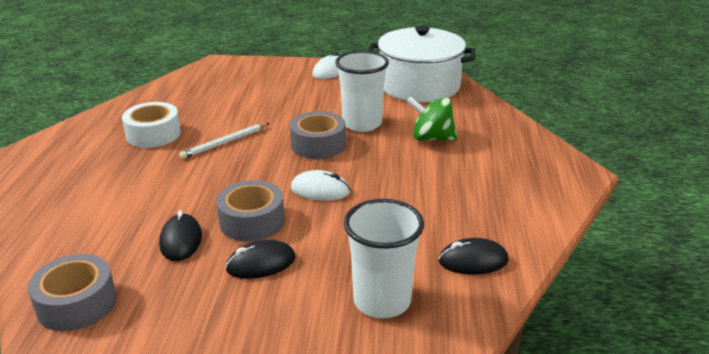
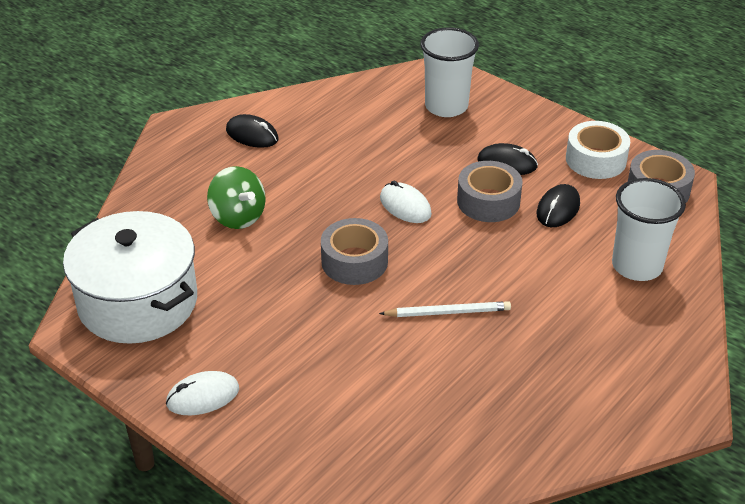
camera: 145 degrees left, 10 degrees up
(153, 134) = (521, 369): white tape -> white tape (596, 160)
(362, 124) = (279, 270): white cup -> white cup (637, 266)
(473, 261) = (358, 103): black mouse -> black mouse (252, 135)

